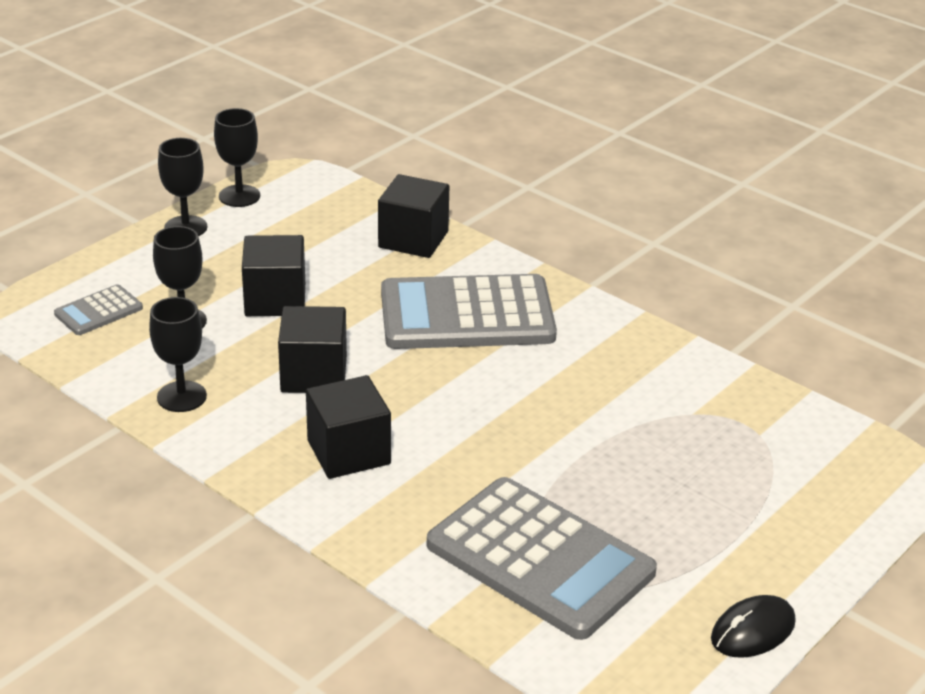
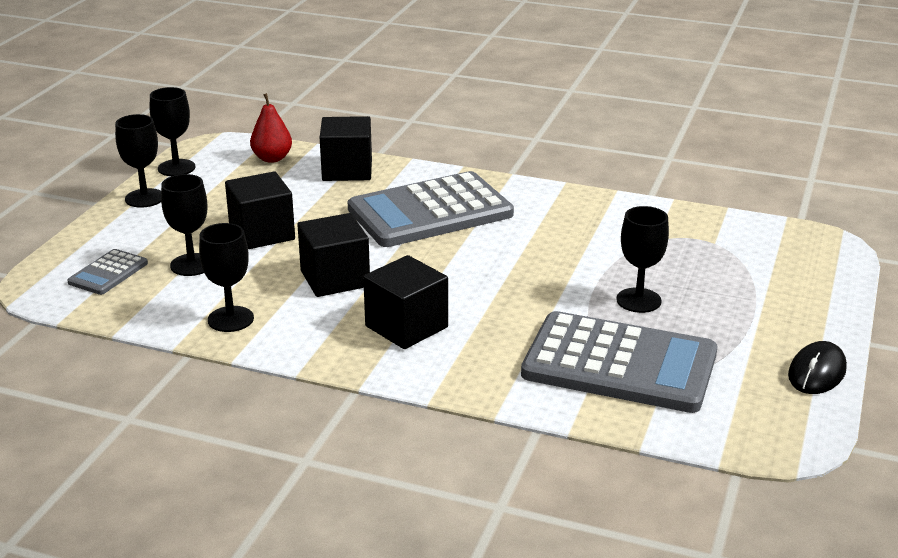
camera: 20 degrees left, 5 degrees down
(344, 206) = (272, 158): none -> red pear
(617, 486) = (638, 300): none -> black goblet

